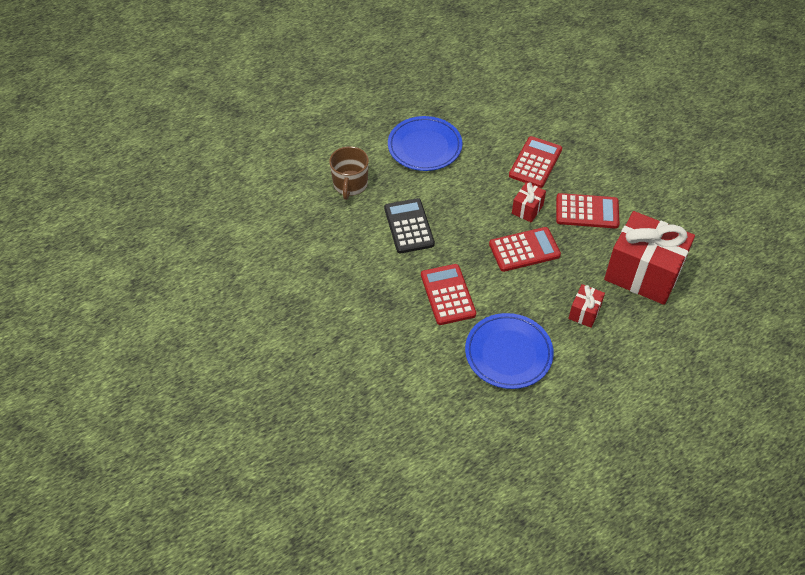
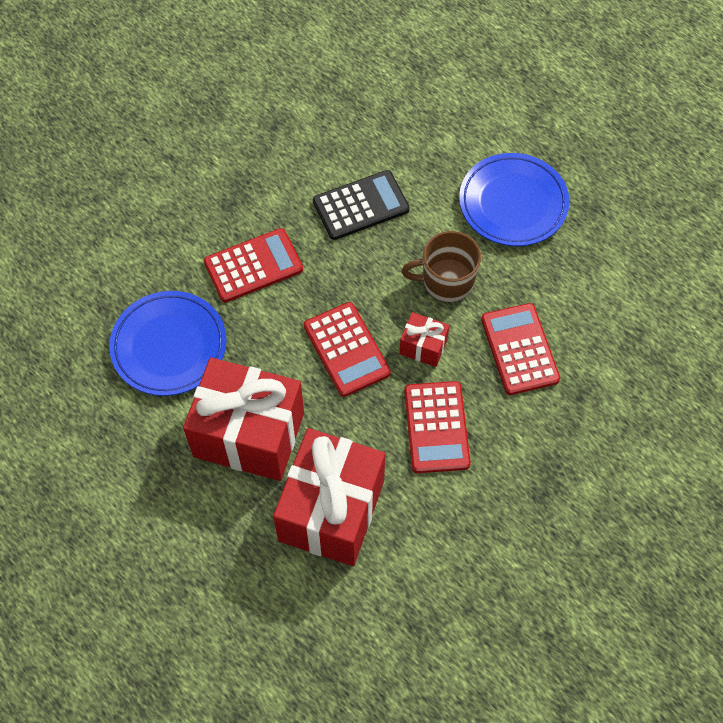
camera: 80 degrees right, 10 degrees up
(350, 185) = (419, 128): brown mug -> brown mug (446, 281)
(535, 162) = (519, 349): red calculator -> red calculator turned 120 degrees counterclockwise
(584, 312) = (249, 434): red gift -> red gift, size x2.26

